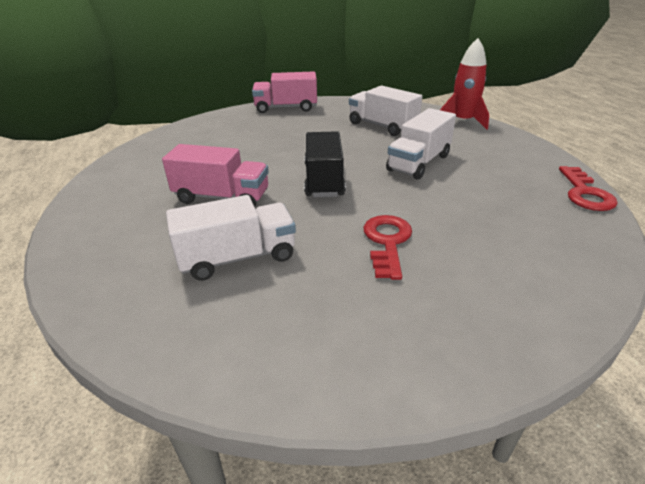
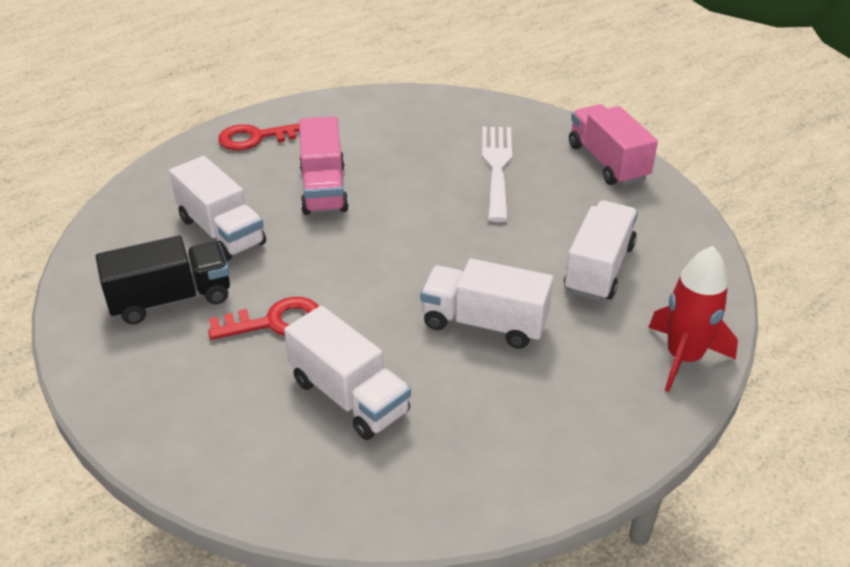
camera: 70 degrees right, 5 degrees up
(261, 135) = (497, 167): none -> white fork
(324, 180) = (393, 249): black truck -> black truck (171, 299)
(483, 219) = (349, 396): none -> white truck
(585, 193) = (467, 507): red key -> red key (256, 138)

